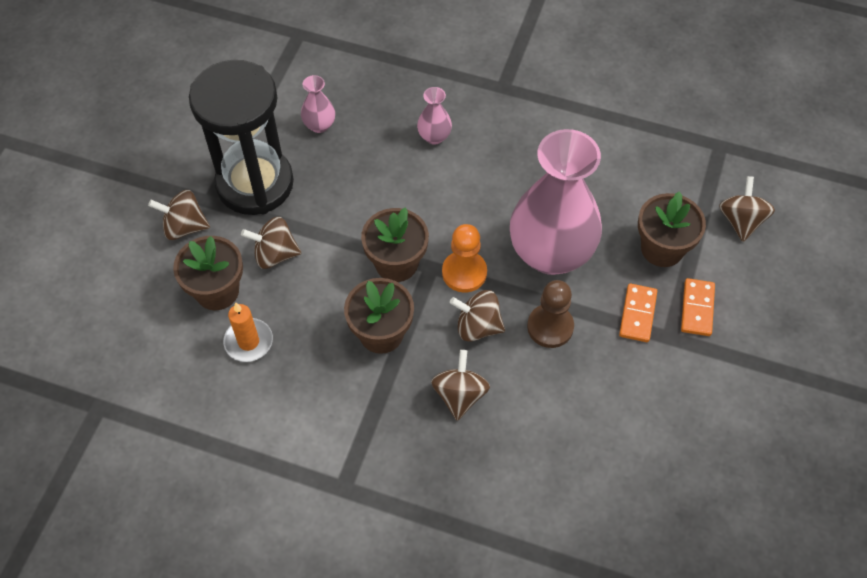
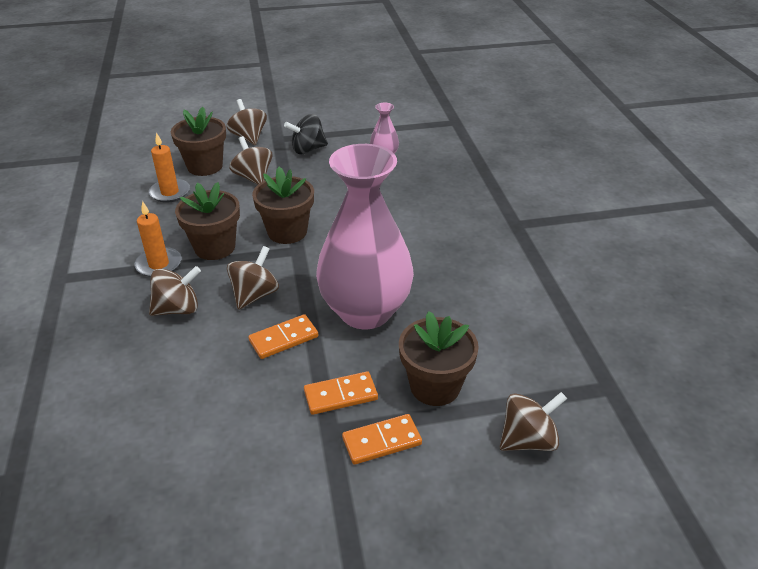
camera: 60 degrees right, 20 degrees down
(255, 183) = (308, 149): black hourglass -> black spinning top
(378, 391) = (159, 264): none -> orange candle
(434, 137) = (427, 208): pink vase -> none
(464, 272) = (305, 269): orange pawn -> none
(477, 326) = (255, 295): brown spinning top -> brown spinning top turned 45 degrees clockwise
(550, 327) = (284, 339): brown pawn -> orange domino

